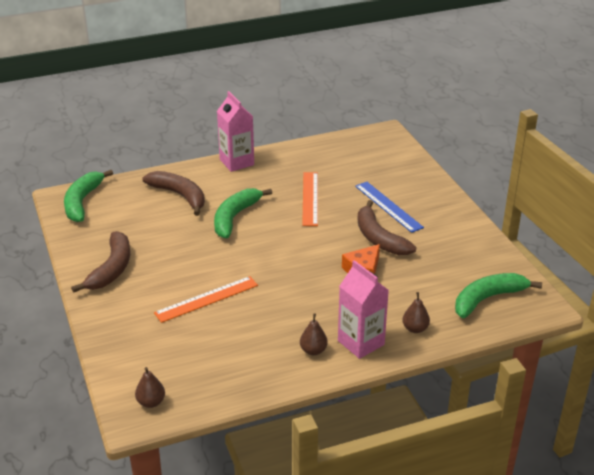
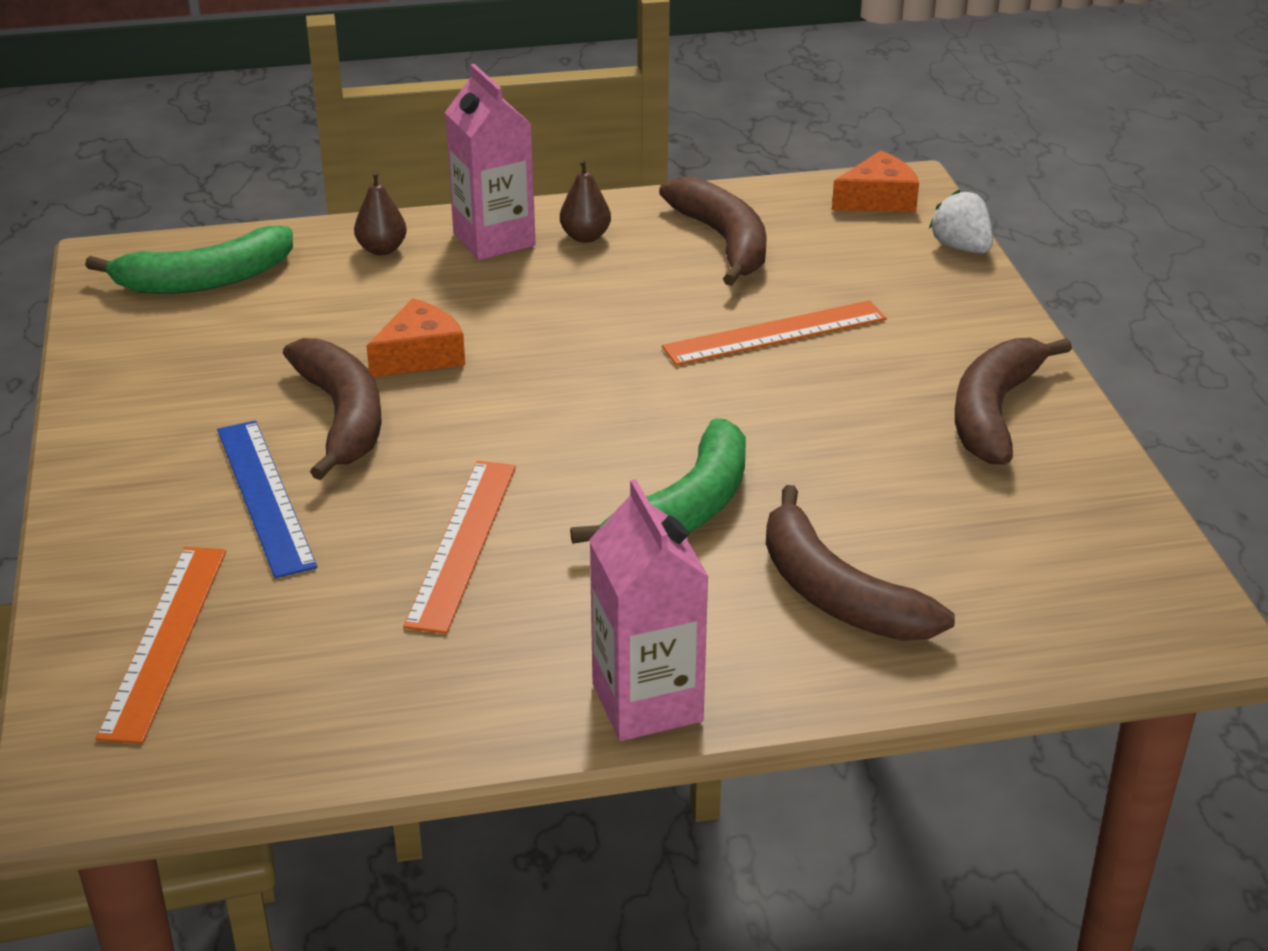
camera: 170 degrees left, 0 degrees up
(82, 202) = (1126, 605): green banana -> none
(108, 367) = (961, 247): none -> white strawberry
(151, 402) = (878, 199): brown pear -> orange cheese
(238, 356) = (724, 242): none -> brown banana
(388, 163) = (165, 640): none -> orange ruler

